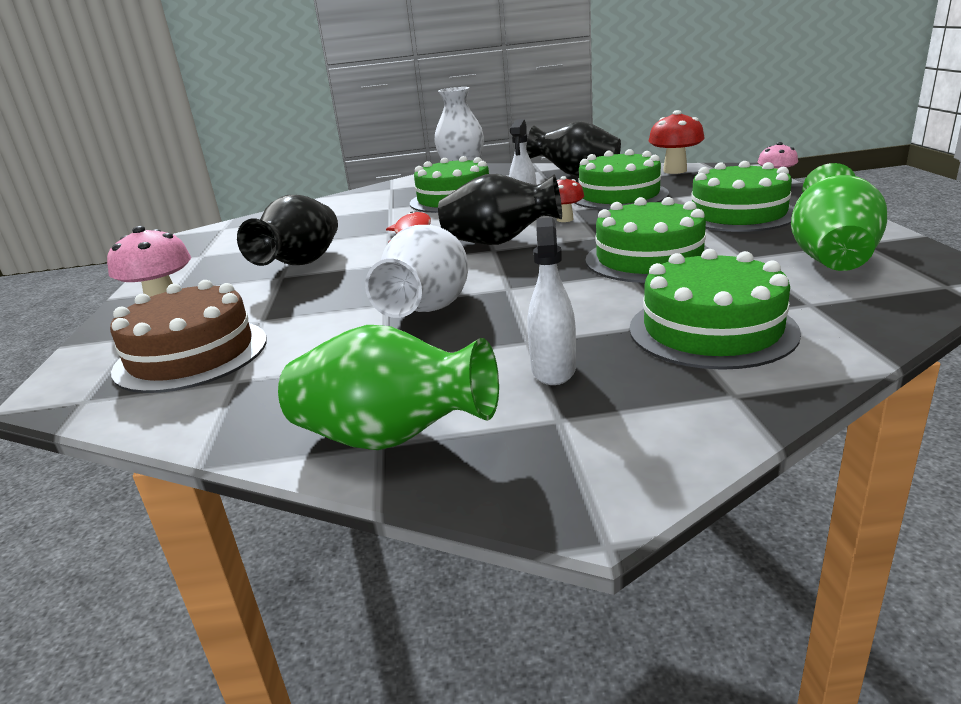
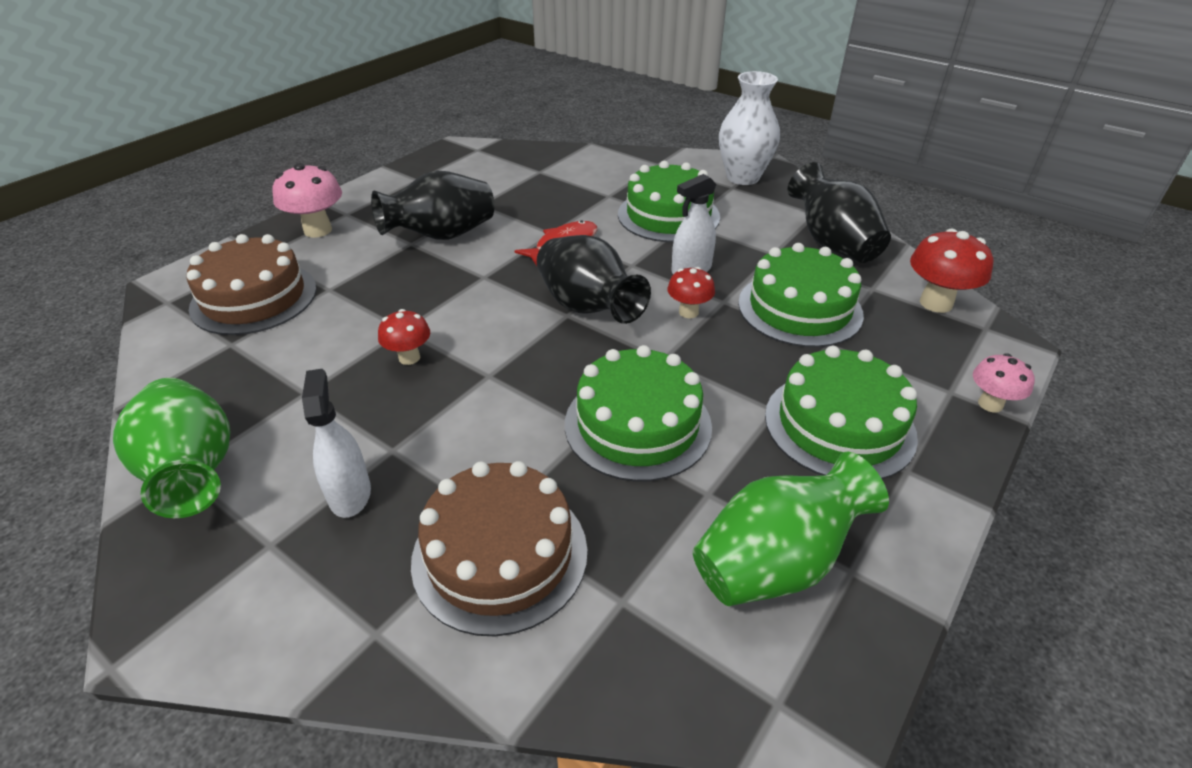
camera: 40 degrees right, 15 degrees up
(428, 309) = (409, 357): white vase -> red mushroom
(553, 369) = (350, 494): white spray bottle -> white spray bottle turned 60 degrees counterclockwise
(712, 330) = (500, 554): green cake -> brown cake

